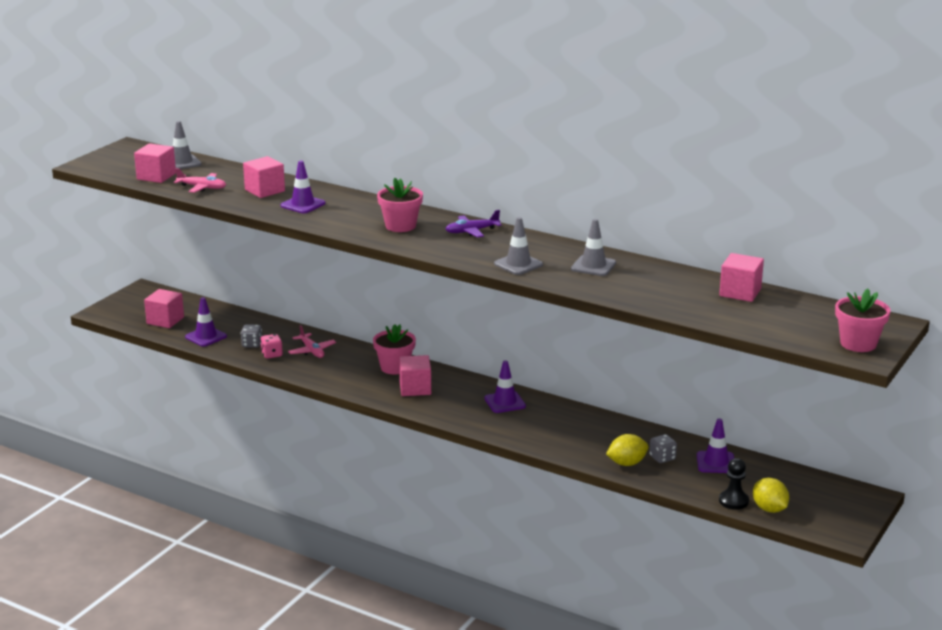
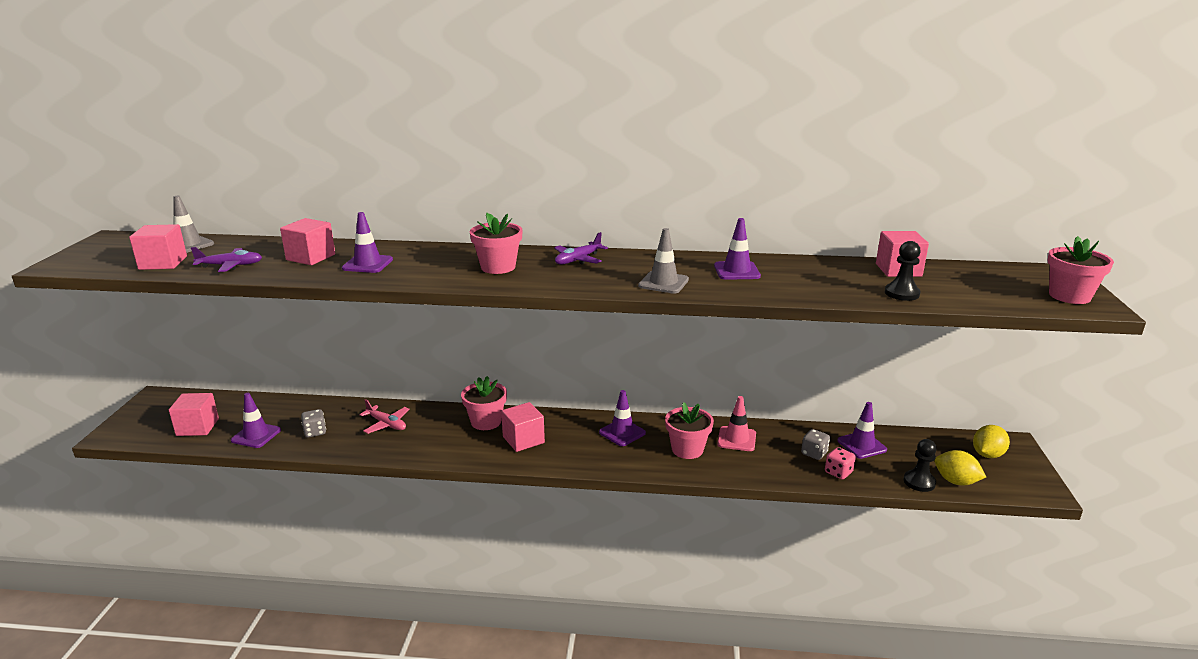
camera: 25 degrees left, 0 degrees up
(202, 187) = (230, 266): pink plane -> purple plane
(272, 354) = (344, 439): pink dice -> pink dice (838, 472)
(550, 428) = (687, 449): none -> pink flower pot
(593, 266) = (736, 271): grey traffic cone -> purple traffic cone
(603, 431) = (736, 439): none -> pink traffic cone
(627, 463) = (790, 468): yellow lemon -> yellow lemon (987, 454)
(708, 312) = (901, 293): none -> black pawn

